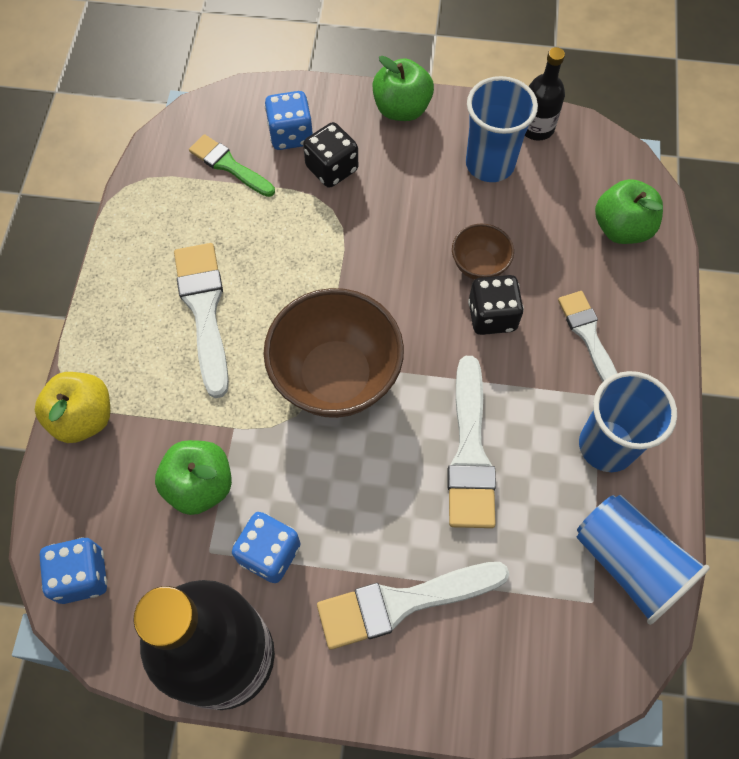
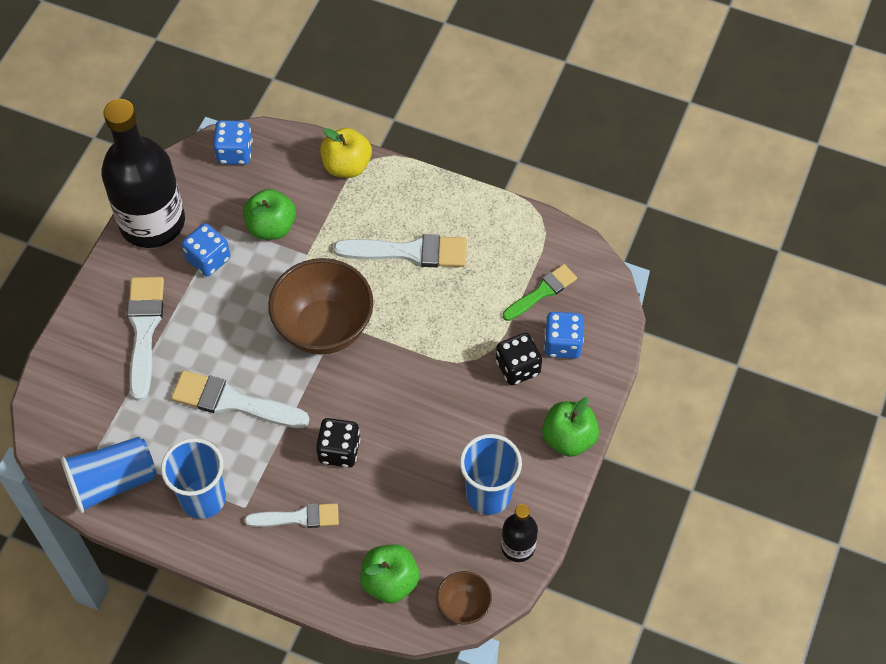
camera: 105 degrees right, 5 degrees down
(479, 265) = (388, 455): brown bowl -> brown bowl (463, 606)

